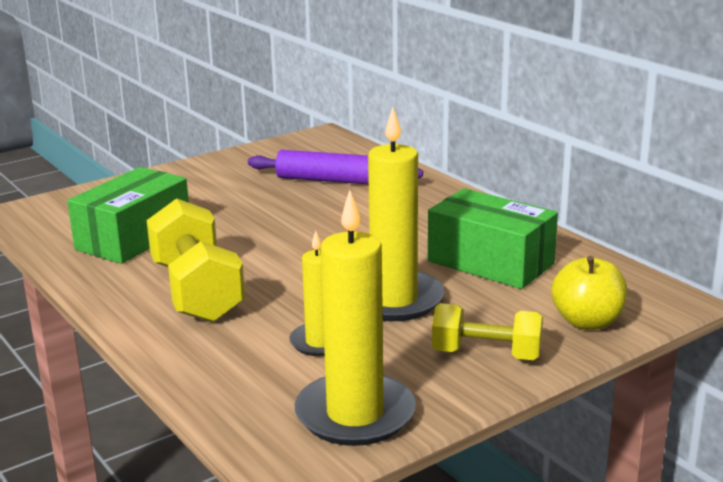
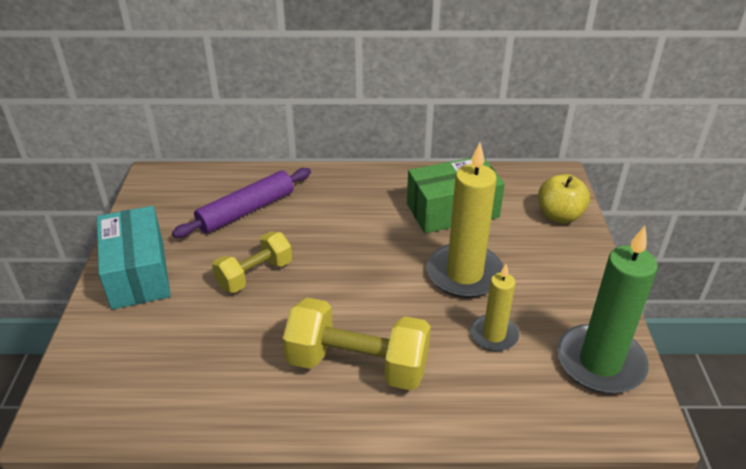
camera: 55 degrees left, 15 degrees up
(134, 238) = (215, 362): green box -> none
(198, 176) = (138, 273): none -> turquoise box
(355, 414) = (600, 362): yellow candle -> green candle
(486, 354) = (567, 272): yellow dumbbell -> yellow dumbbell (255, 275)

